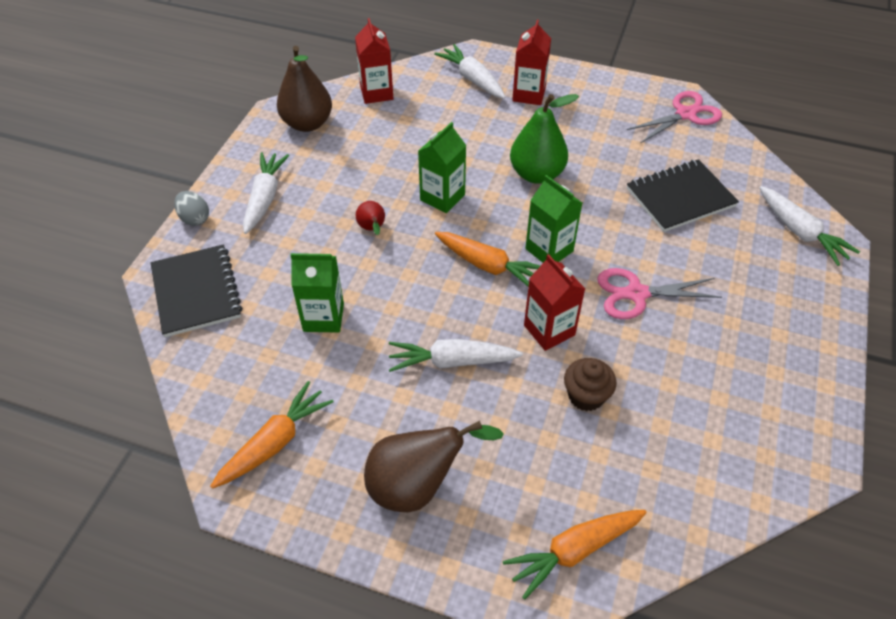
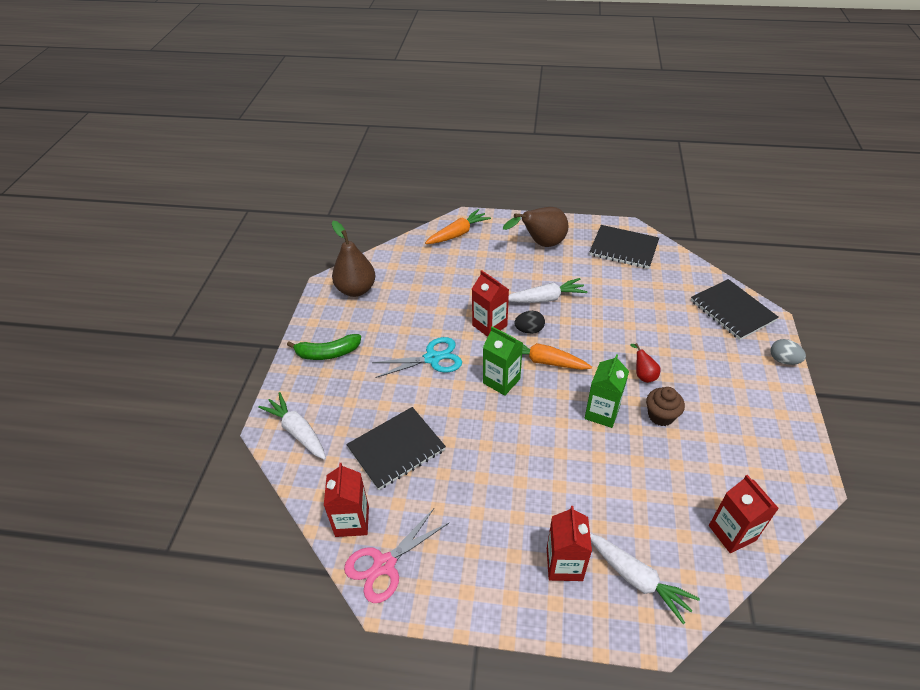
camera: 170 degrees right, 5 degrees down
(265, 198) = (745, 387): white carrot -> none
(275, 442) = (623, 248): orange carrot -> black notebook
(307, 123) = (771, 474): brown pear -> brown pear (356, 290)
(323, 317) = (638, 309): green carton -> none
(493, 312) = (529, 330): none -> black egg
(536, 174) = (528, 452): green pear -> none
(586, 396) = (460, 294): brown cupcake -> brown cupcake (661, 416)
(636, 294) = (432, 358): pink scissors -> turquoise scissors
(720, 146) = (352, 521): none -> red carton
(788, 327) = (327, 353): none -> green banana

